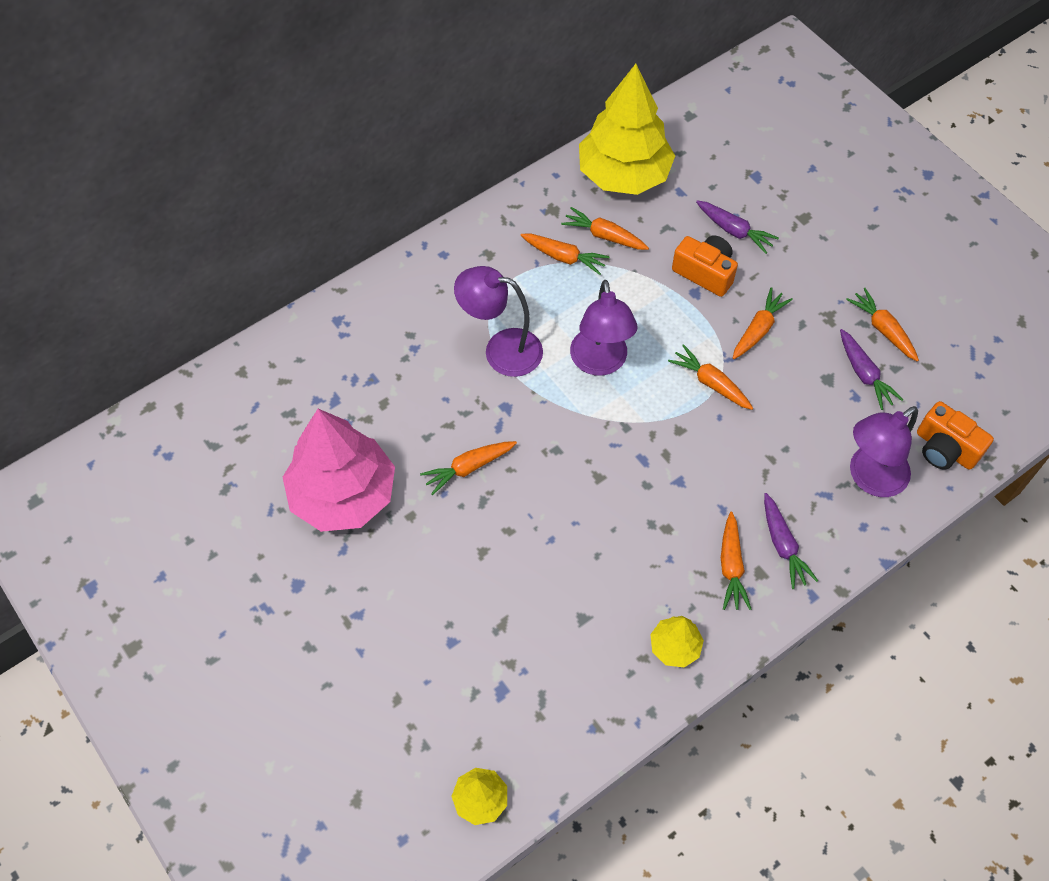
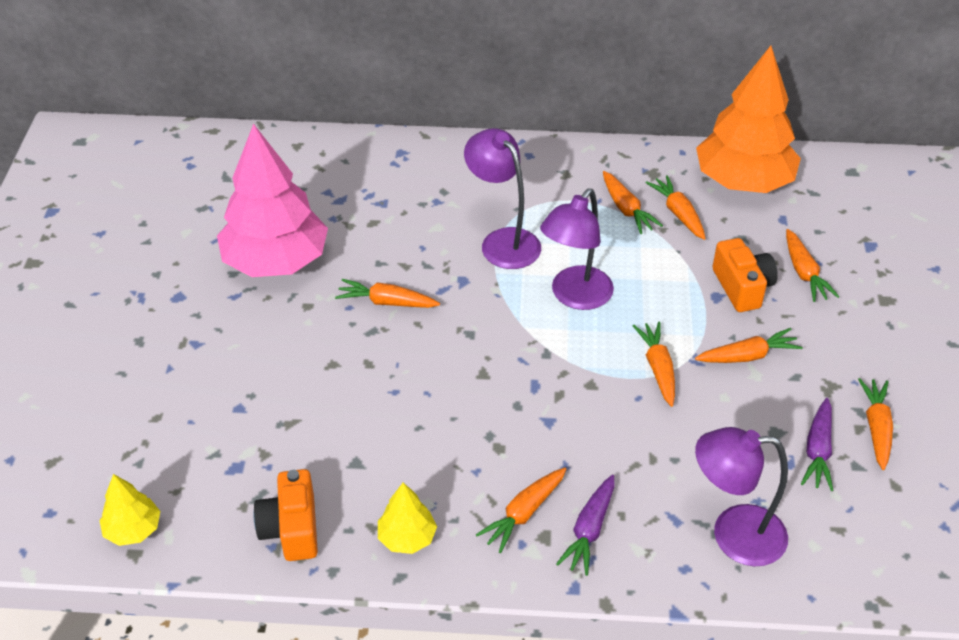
camera: 40 degrees right, 15 degrees down
(623, 174) = (743, 181): yellow tree -> orange tree
(734, 231) = (804, 273): purple carrot -> orange carrot
(945, 448) = (840, 562): orange camera -> orange camera (291, 529)

